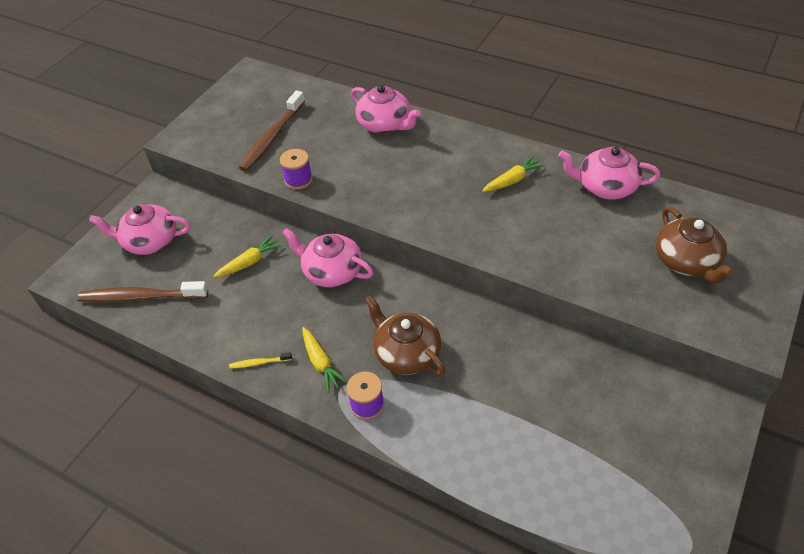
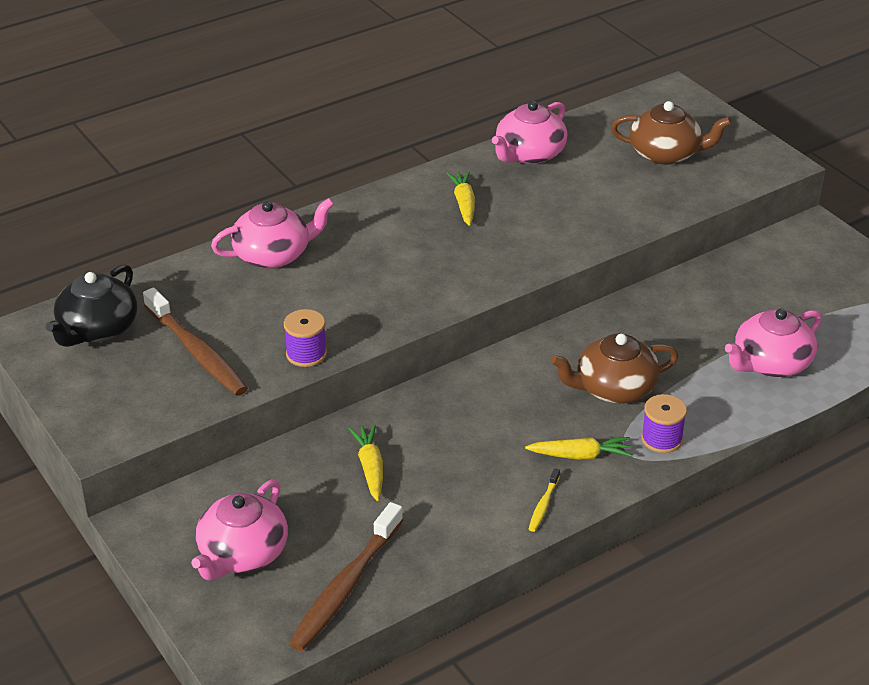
camera: 65 degrees left, 10 degrees down
(268, 94) = (97, 329): none -> black teapot
(332, 271) = (447, 404): pink teapot -> pink teapot (770, 363)

